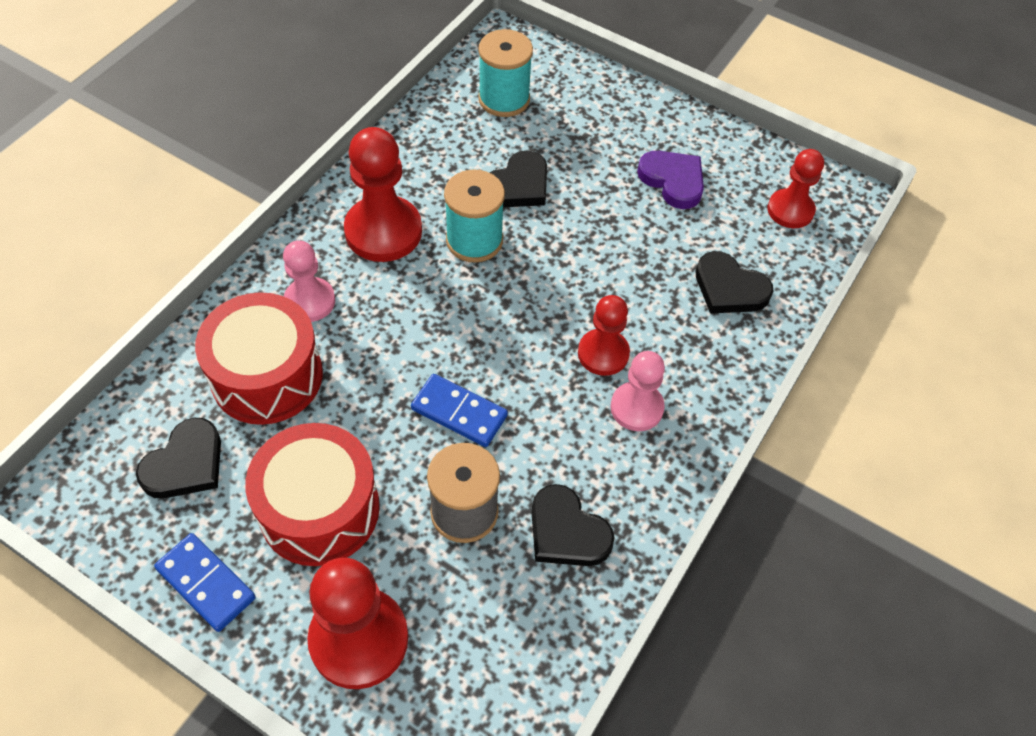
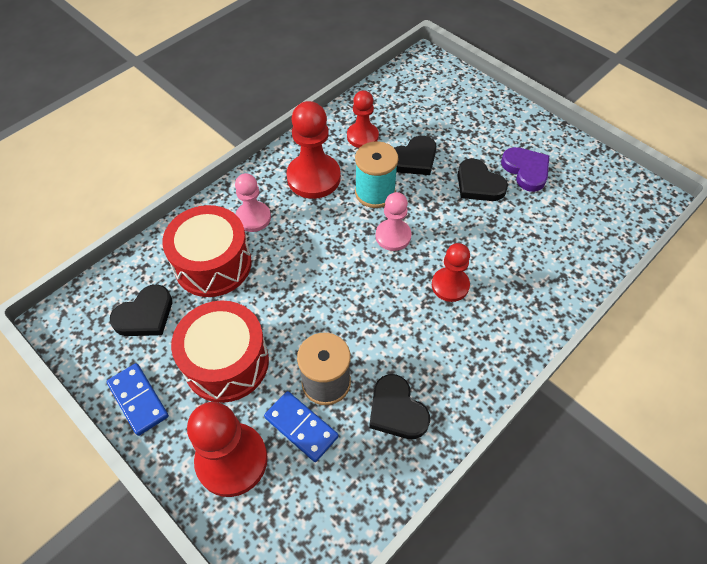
camera: 15 degrees right, 0 degrees up
(459, 412) = (338, 310): blue domino -> blue domino (301, 427)
(504, 99) = (416, 99): turquoise spool -> none
(636, 408) = (467, 328): pink pawn -> pink pawn (393, 236)
(729, 288) = (553, 253): black heart -> black heart (478, 184)
(790, 210) = (610, 203): red pawn -> red pawn (362, 136)

